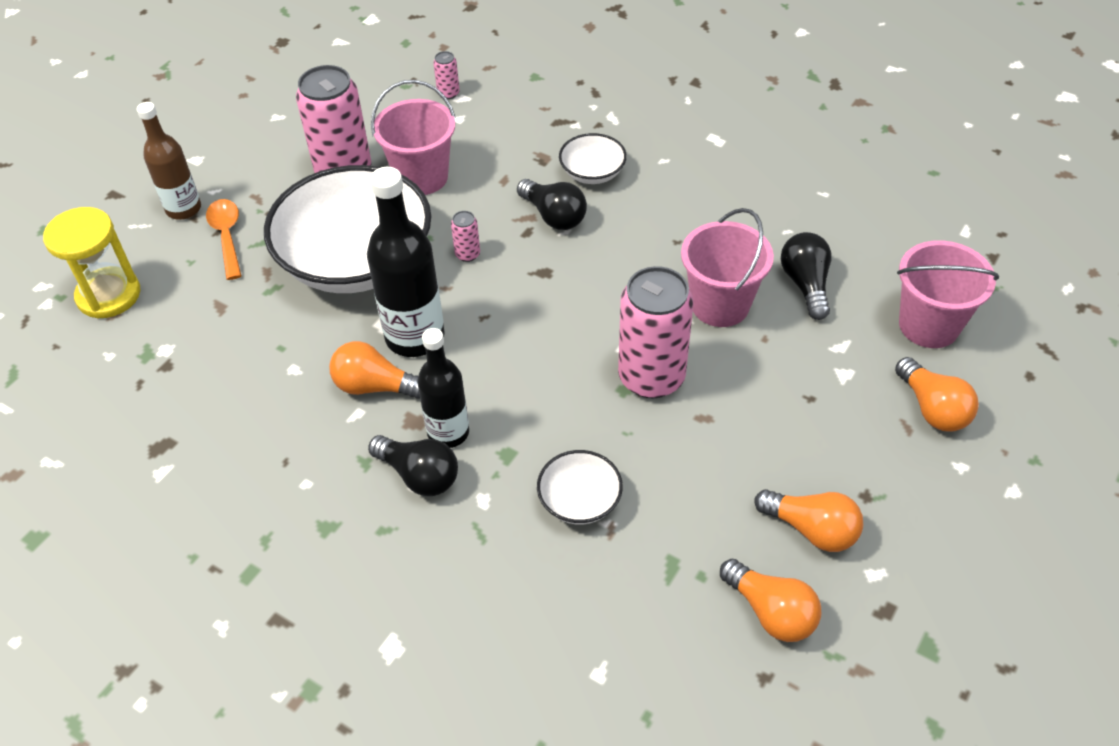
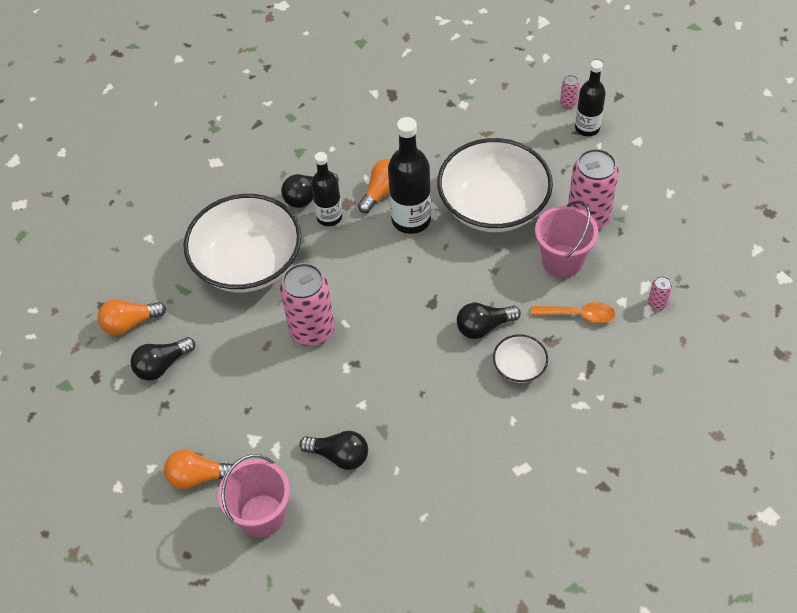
camera: 115 degrees right, 5 degrees up
(109, 295) = (522, 85): yellow hourglass -> none
(183, 209) = (587, 128): brown bottle -> black bottle
(227, 236) = (549, 145): orange spoon -> orange spoon (579, 315)
(467, 254) = (470, 266): pink can -> pink can (568, 103)
(579, 501) = (248, 263): white bowl -> white bowl, size x2.26
(720, 305) = (349, 394): pink bucket -> none
(811, 529) = (162, 365): orange light bulb -> black light bulb

